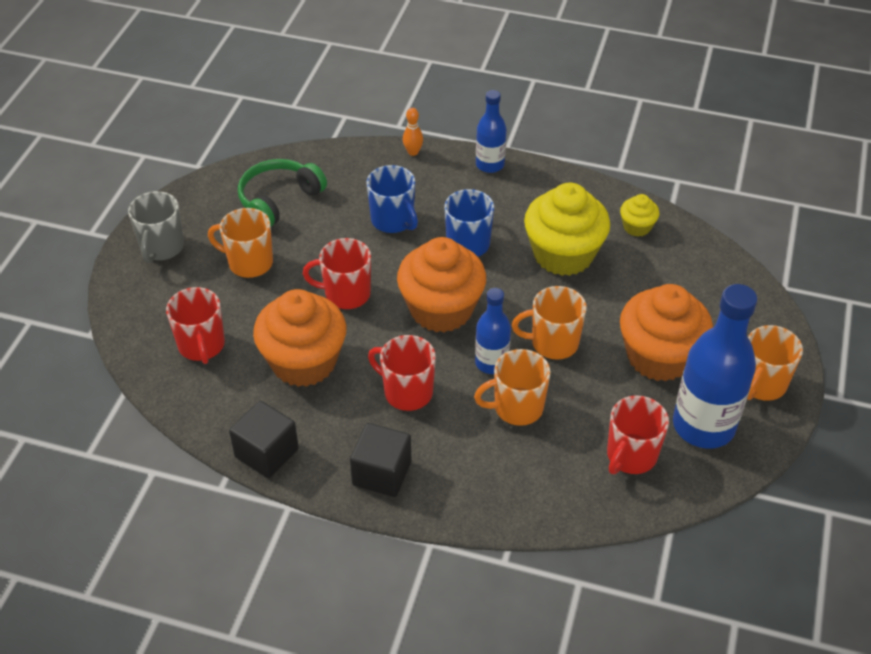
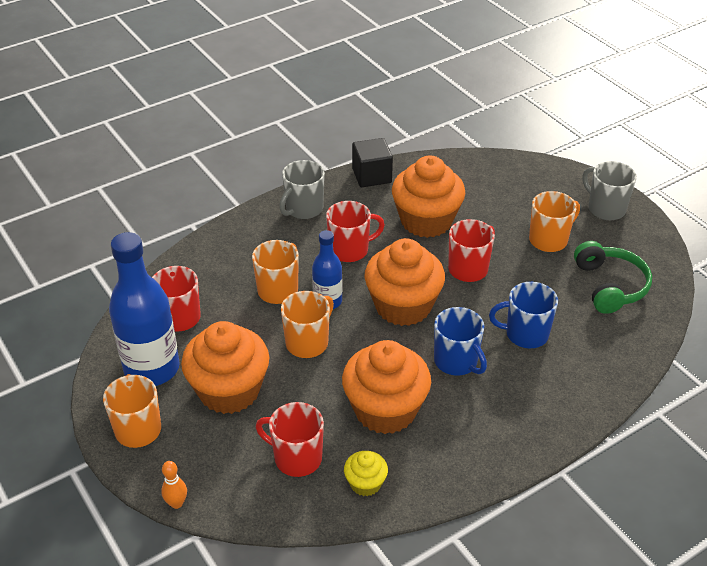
camera: 130 degrees right, 5 degrees down
(201, 345) = (487, 188): red mug -> red mug (296, 458)
(382, 473) = (303, 209): black cube -> grey mug
(413, 152) = (606, 396): orange bowling pin -> orange bowling pin (176, 503)
(490, 165) = (543, 437): blue bottle -> none
(563, 254) = (385, 410): yellow cupcake -> orange cupcake

